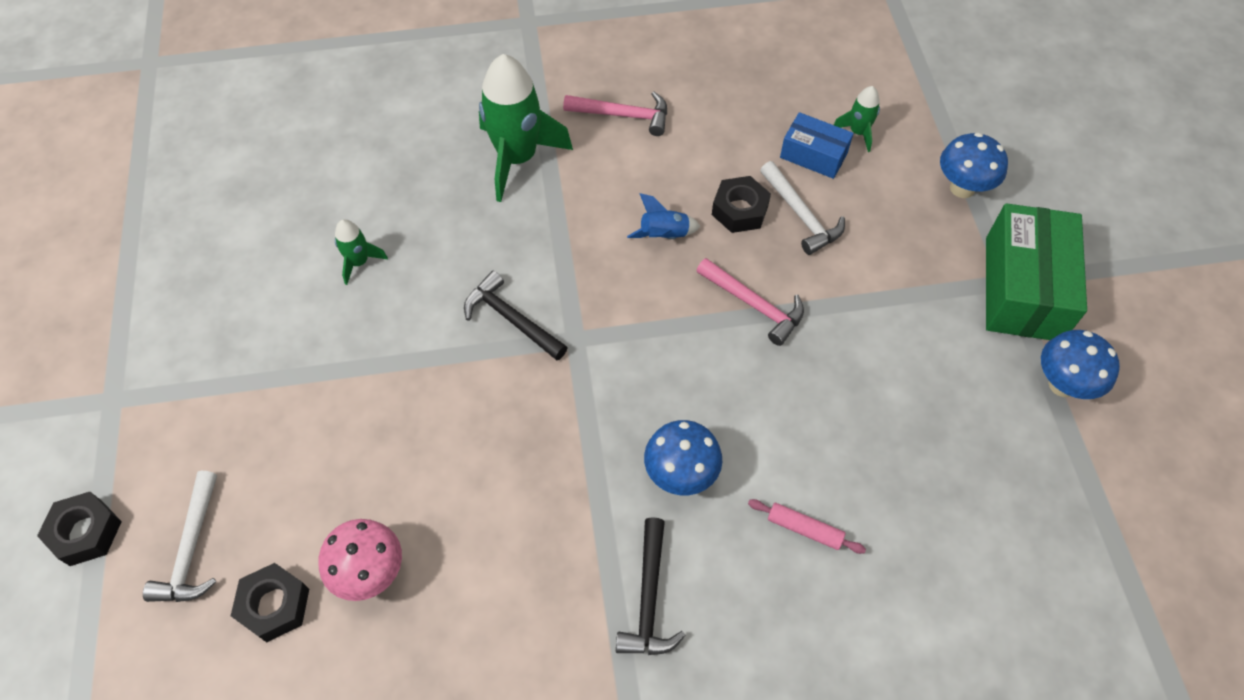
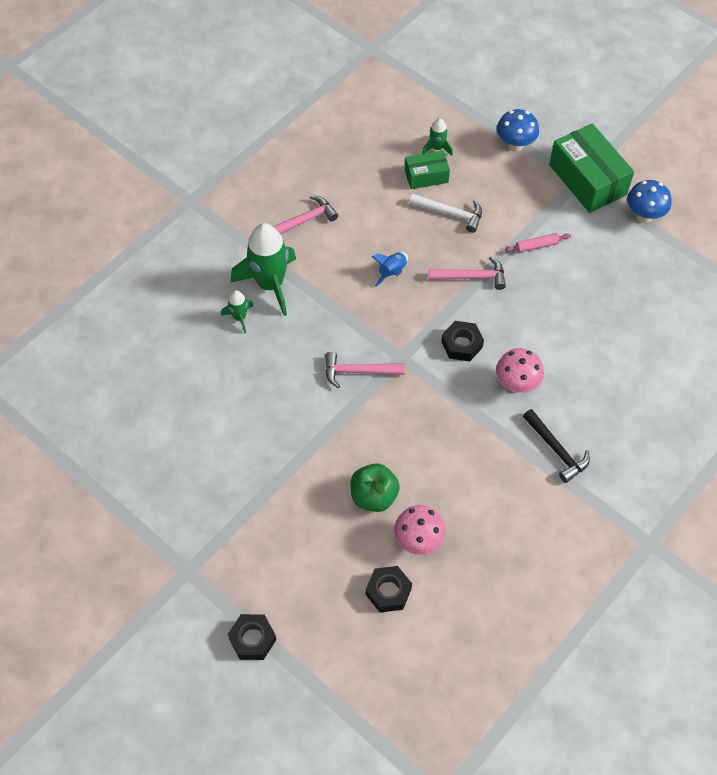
camera: 40 degrees left, 0 degrees up
(192, 548) = (317, 601): white hammer -> none
(359, 262) = (243, 402): green rocket -> green rocket (239, 317)
(378, 476) = (374, 496): none -> green apple
(512, 319) = (359, 371): black hammer -> pink hammer
(680, 474) = (516, 384): blue mushroom -> pink mushroom
(740, 210) = (417, 232): black nut -> black nut (461, 344)
(804, 529) = (594, 367): pink rolling pin -> pink rolling pin (537, 246)
(813, 155) = (426, 176): blue box -> green box

